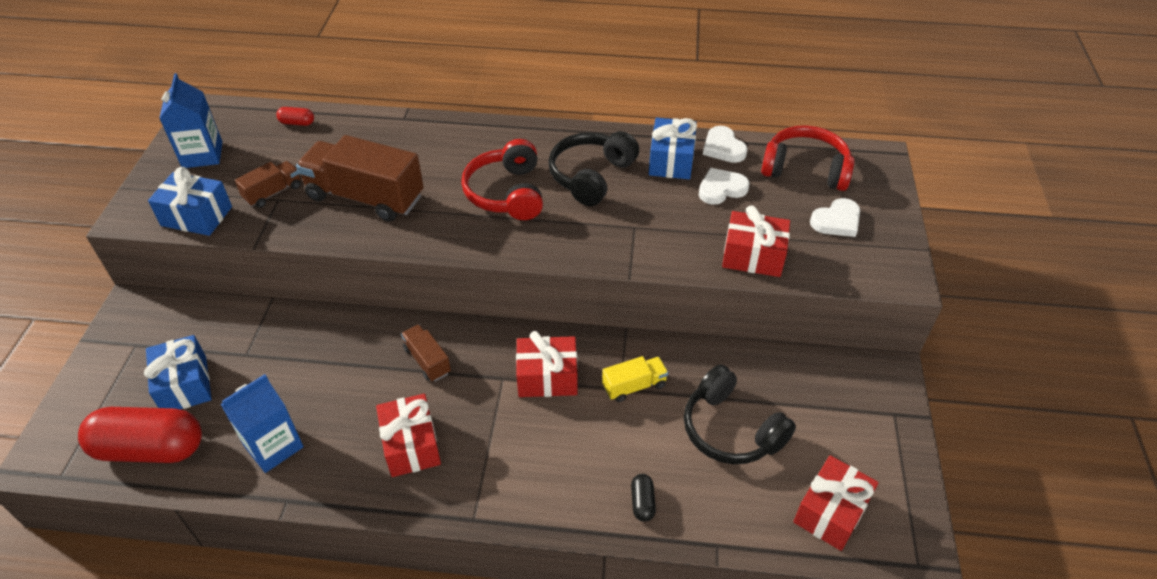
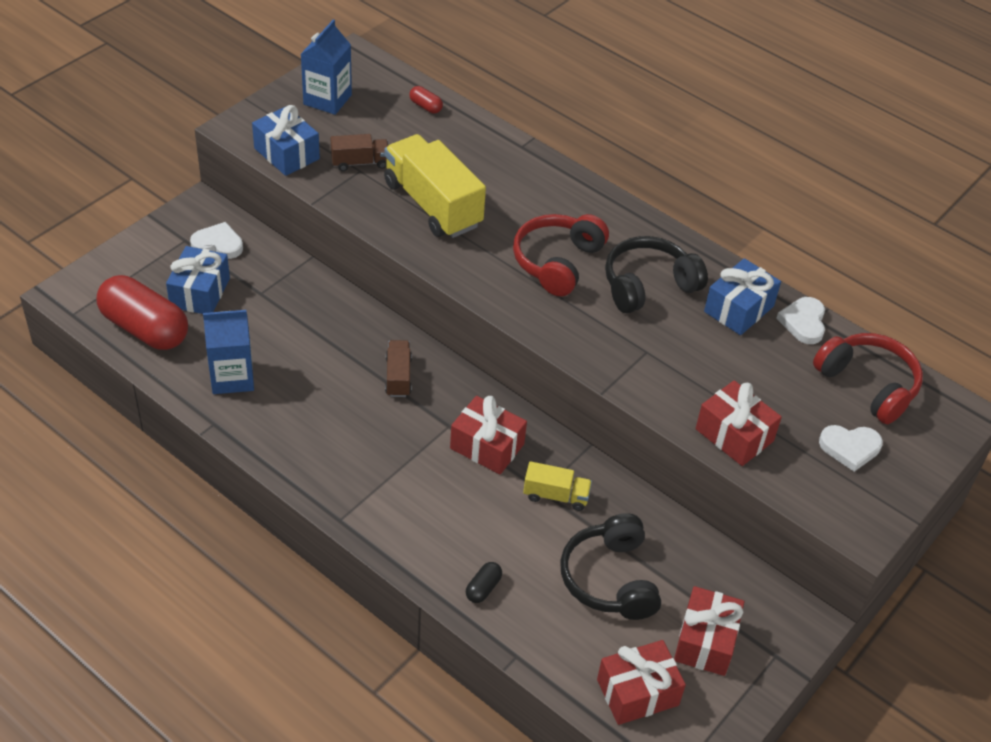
camera: 30 degrees right, 0 degrees up
(365, 197) = (432, 204): brown truck -> yellow truck
(411, 445) = (335, 436): red gift -> red gift (705, 641)
(721, 189) = (763, 360): white heart -> white heart (218, 244)

